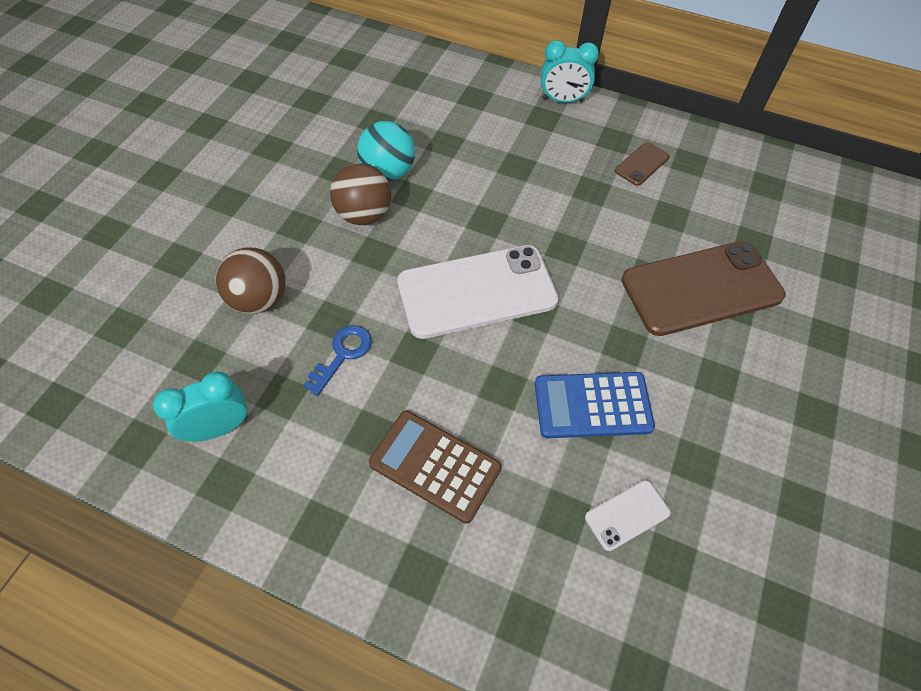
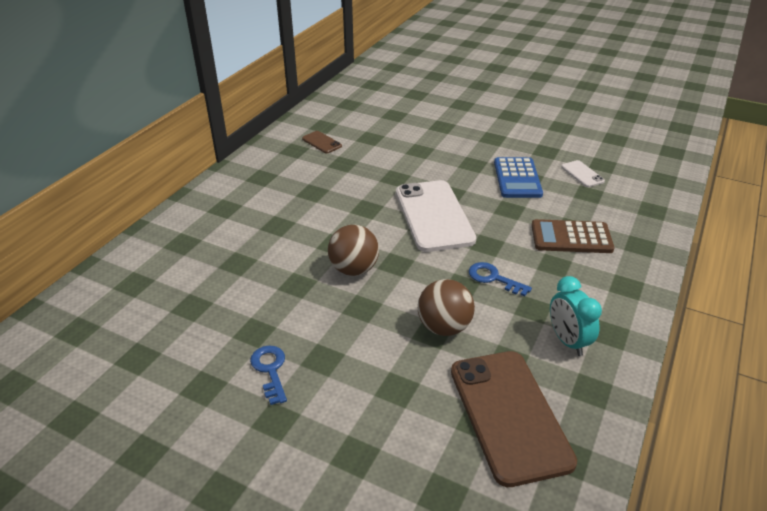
camera: 85 degrees left, 20 degrees down
(219, 164) = (270, 370): none -> blue key
(388, 172) = (306, 256): turquoise ball -> none
(435, 466) = (571, 237): brown calculator -> brown calculator turned 60 degrees clockwise
(563, 100) = (244, 167): turquoise clock -> none
(701, 288) = (430, 135): brown phone -> brown phone (509, 415)

